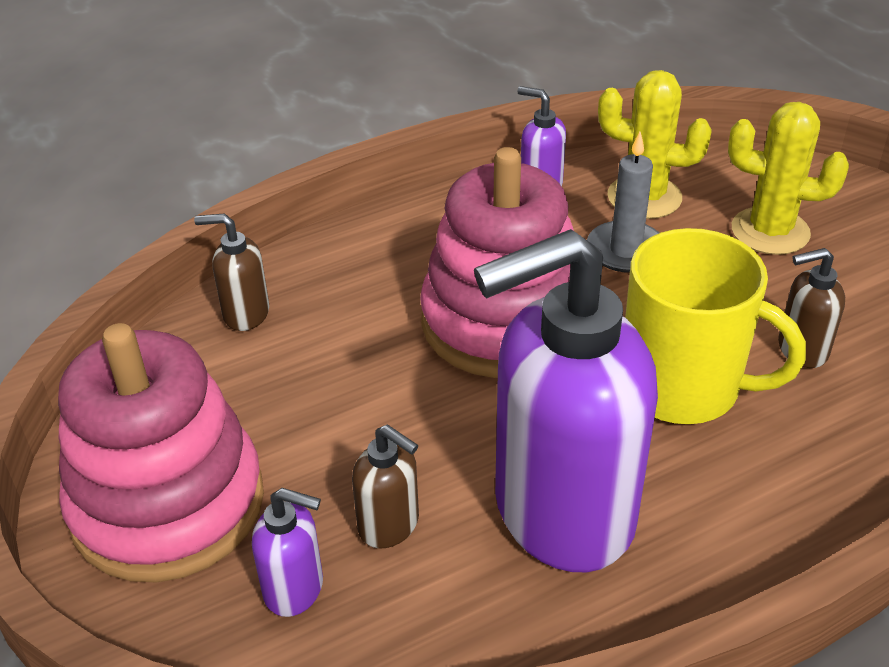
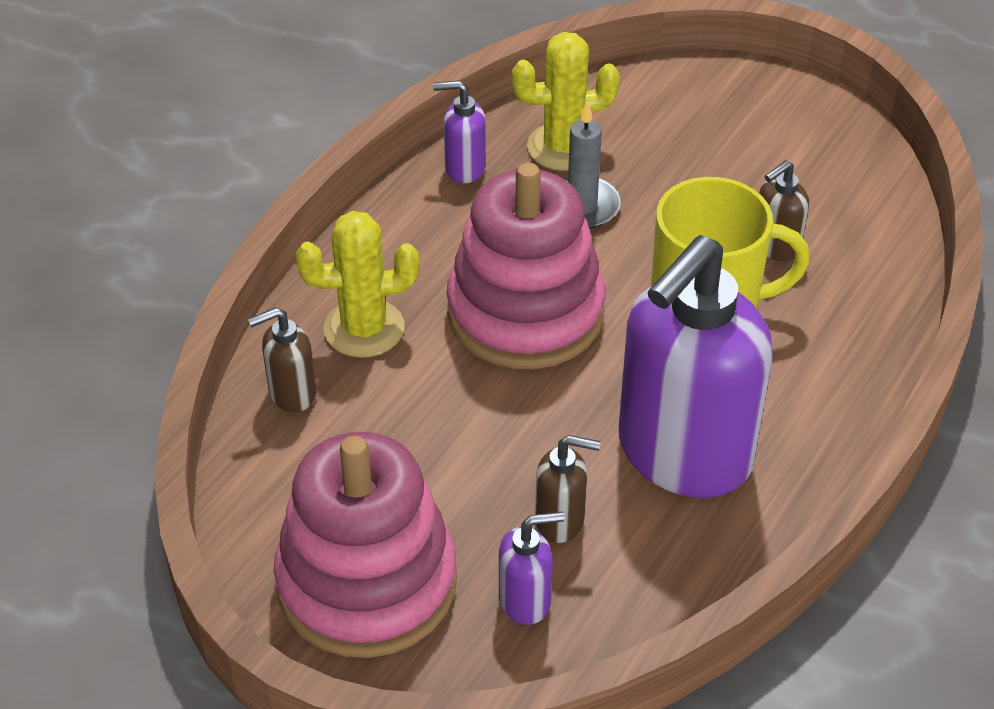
camera: 30 degrees left, 5 degrees up
(770, 231) = (688, 144): yellow cactus -> yellow cactus (364, 329)

